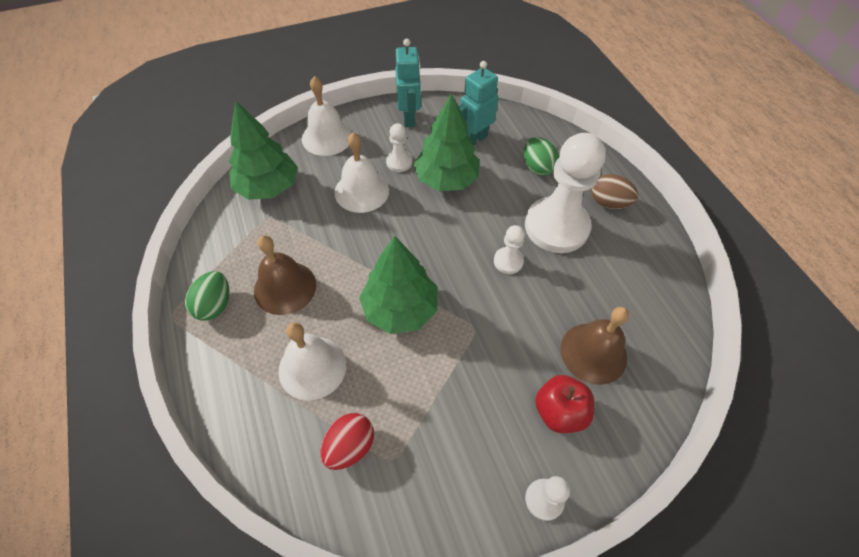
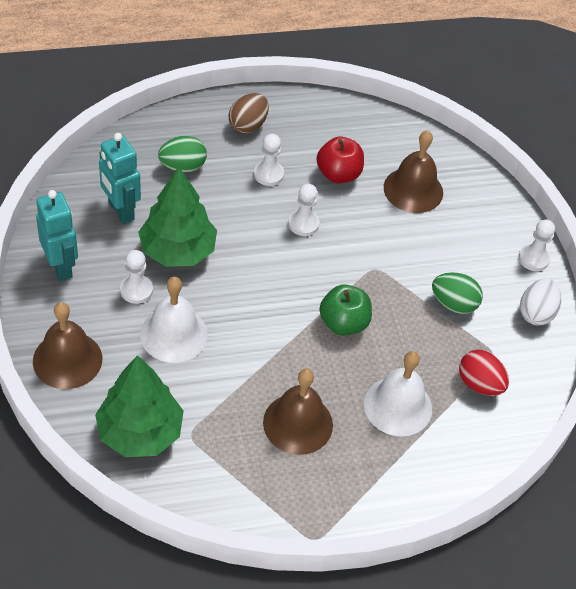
camera: 85 degrees left, 5 degrees down
(215, 305) = (309, 493): green egg -> green egg (453, 304)
(327, 137) = (67, 360): white bell -> brown bell
(400, 309) = (343, 323): green tree -> green apple
(409, 118) = (61, 267): turquoise robot -> turquoise robot turned 60 degrees clockwise
(462, 508) = (536, 313): none -> white egg
(556, 226) = (268, 174): white pawn -> white pawn, size x0.44
(559, 412) = (464, 229): red apple -> red apple (338, 174)

